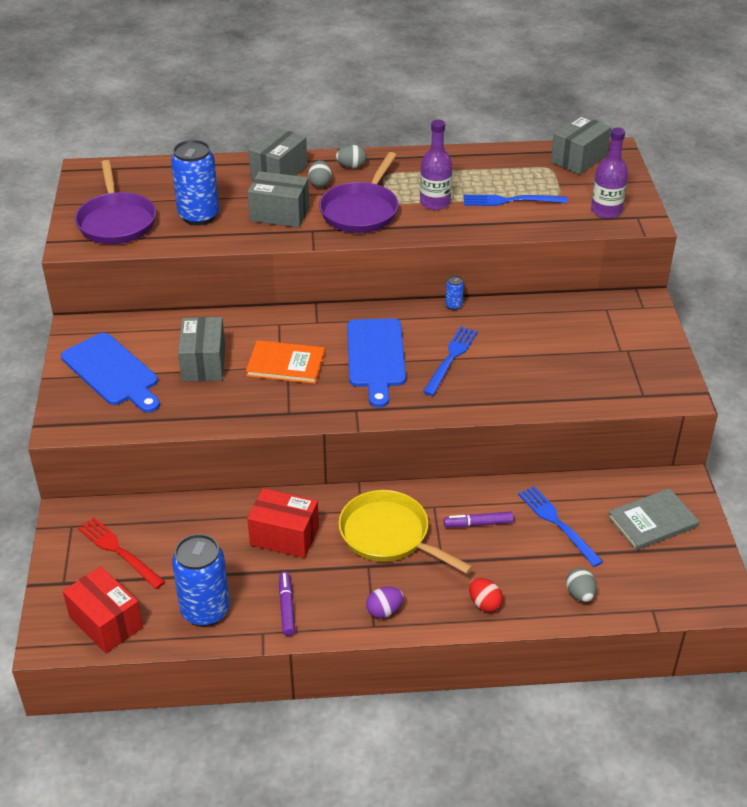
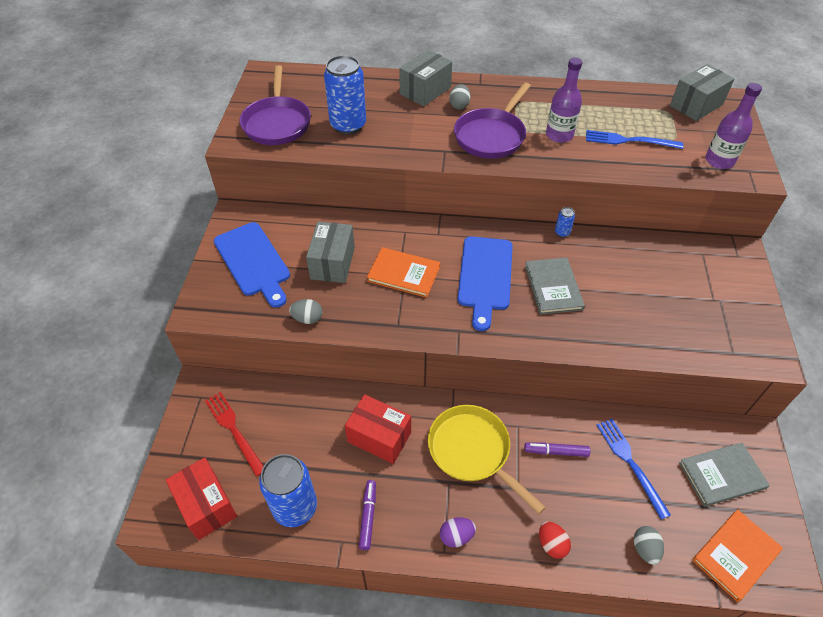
camera: 10 degrees right, 10 degrees up
(279, 214) = (418, 131): grey box -> none
(351, 166) = (489, 92): grey egg -> grey egg (307, 318)
(451, 358) = (553, 287): blue fork -> grey book
(671, 586) = (736, 555): none -> orange book

